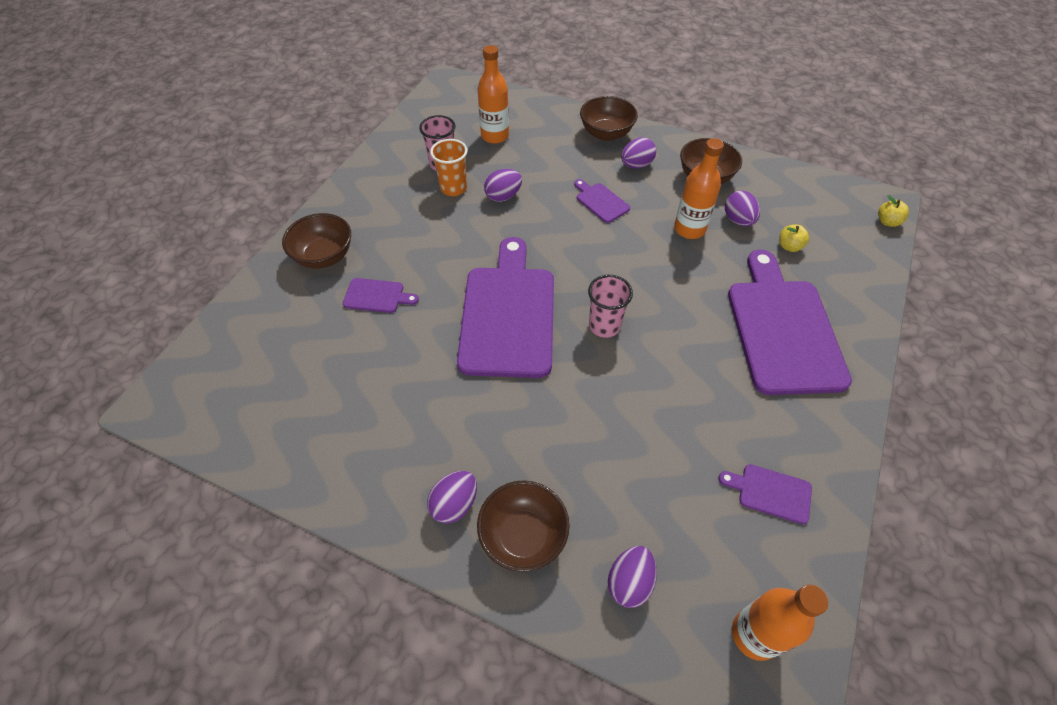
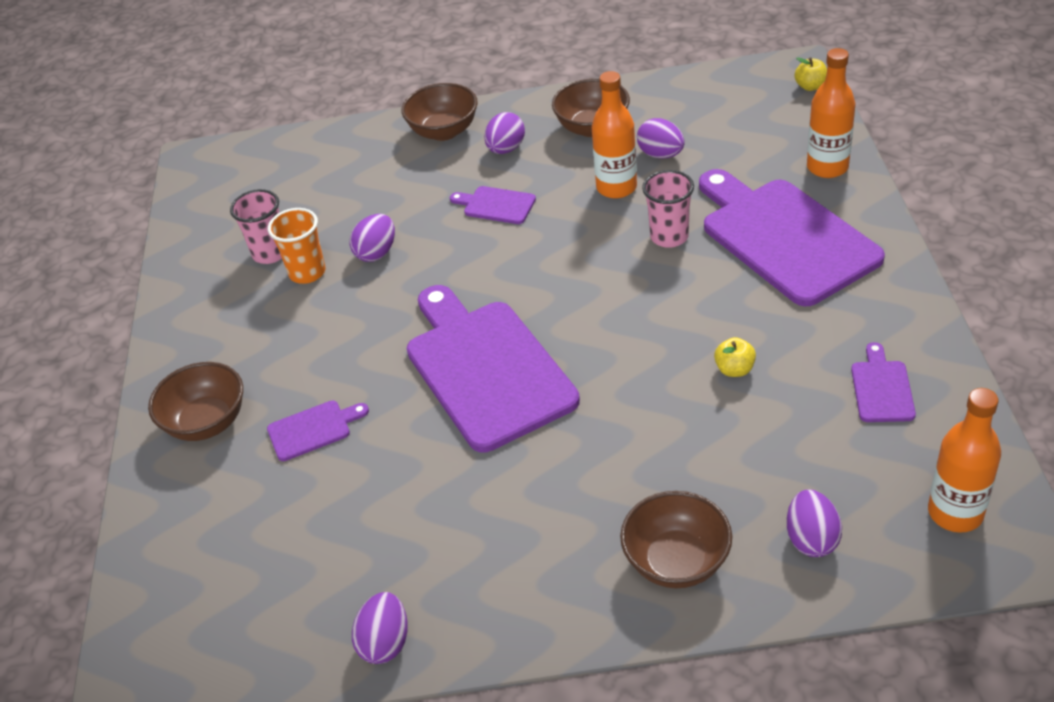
camera: 25 degrees left, 10 degrees down
(454, 504) = (581, 575): purple egg -> purple egg (385, 642)
(495, 136) = (310, 193): orange bottle -> orange bottle (827, 167)
(604, 326) = (601, 326): pink cup -> pink cup (669, 237)
(770, 493) = (881, 388): purple cutting board -> purple cutting board turned 105 degrees clockwise
(789, 246) = (732, 155): yellow apple -> yellow apple (734, 369)

